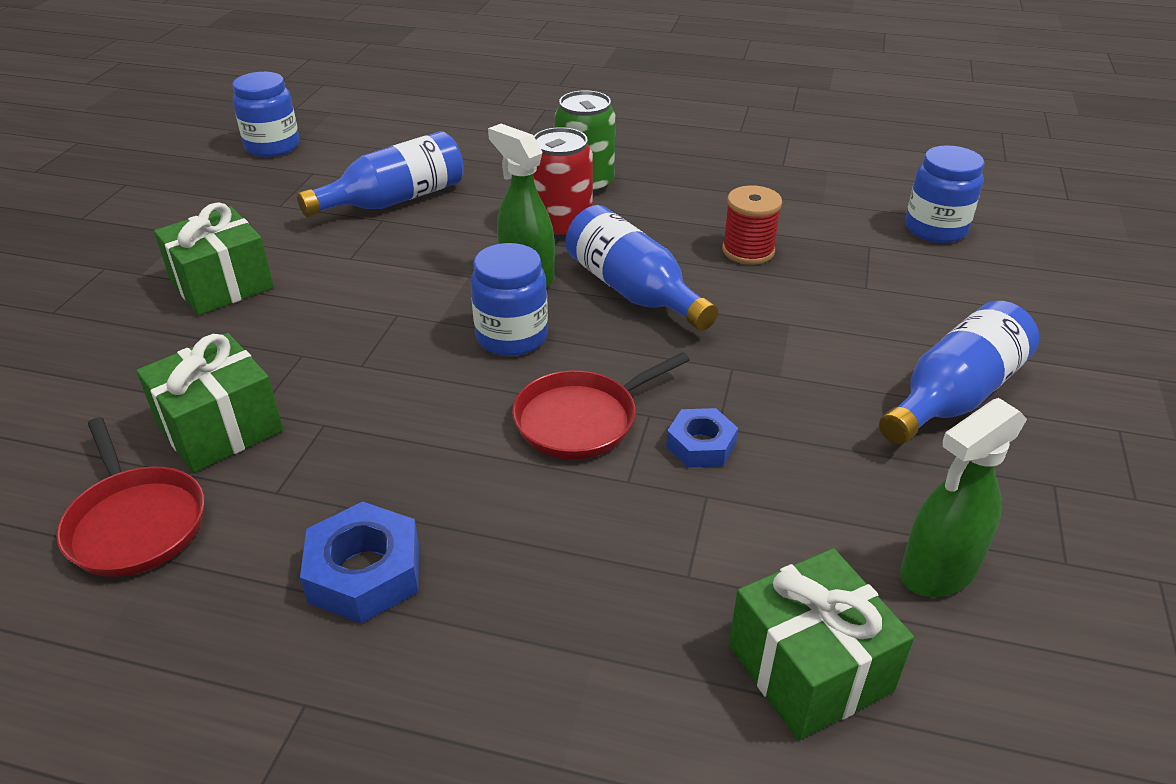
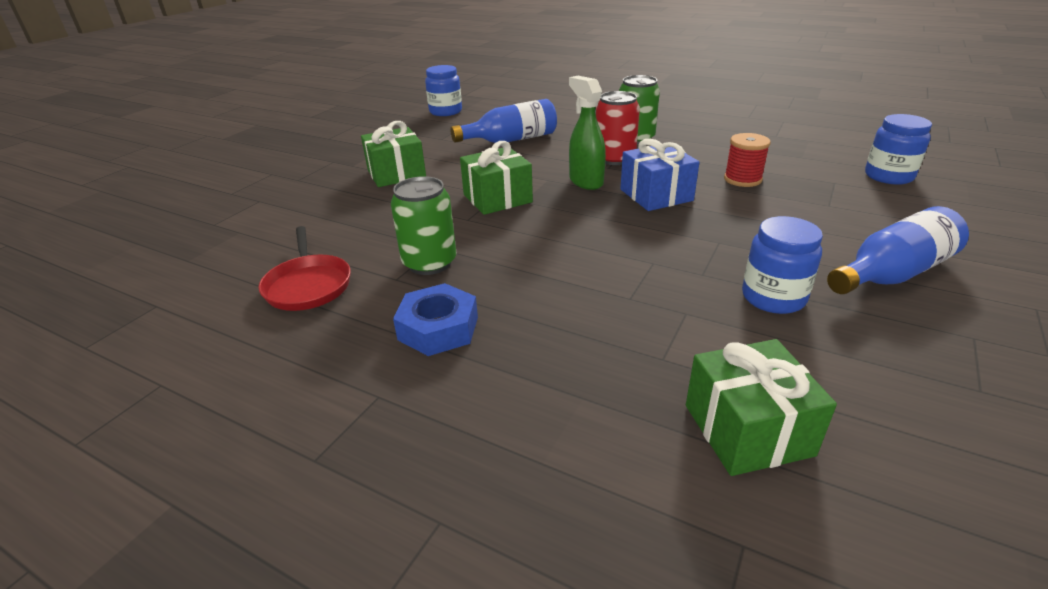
camera: 15 degrees right, 5 degrees down
(220, 427) = (373, 243): green gift -> green gift (497, 198)
(322, 455) = (429, 263): none -> green can
(512, 337) = (568, 212): blue jar -> blue jar (773, 297)
(581, 420) = (604, 261): red pan -> none
(633, 291) = (656, 195): blue bottle -> blue gift
(701, 445) = (687, 283): blue nut -> none
(937, 571) = (864, 381): green spray bottle -> none

